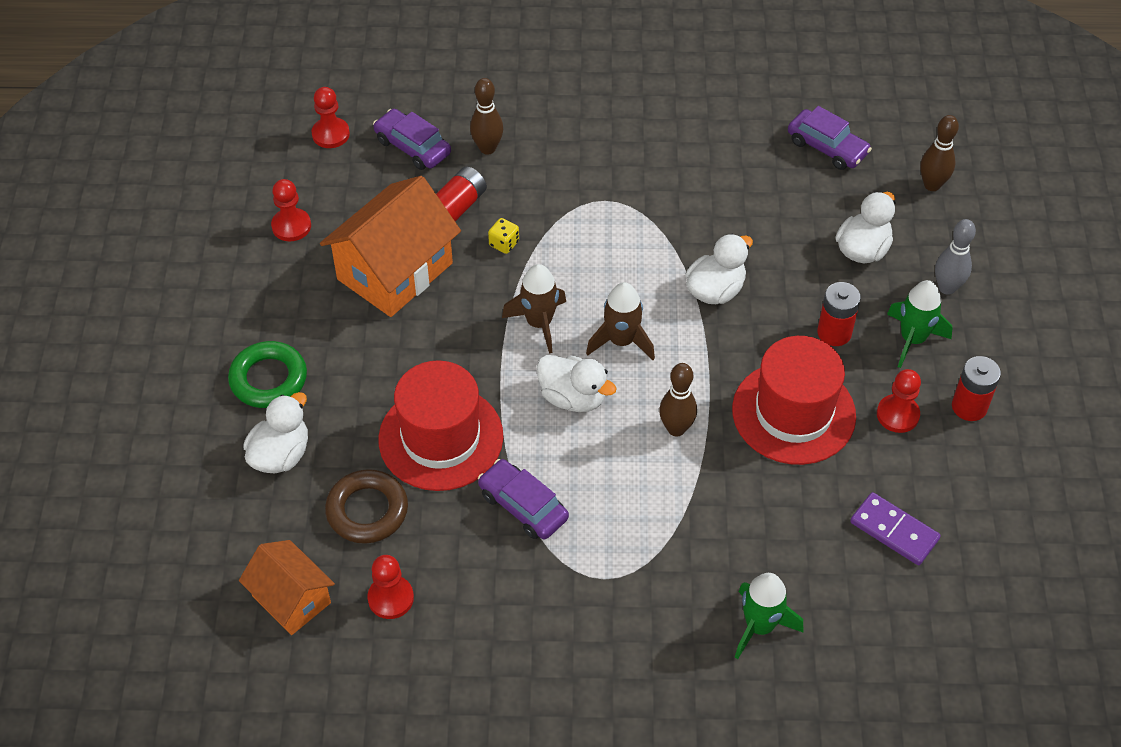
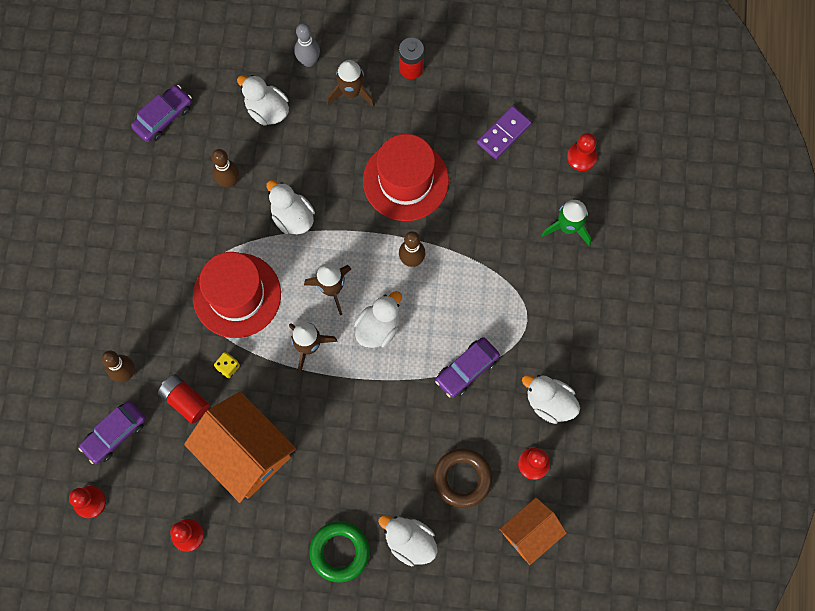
camera: 85 degrees left, 20 degrees up
(441, 438) = (405, 424): red hat -> red hat (237, 295)
(482, 614) = (549, 402): none -> white duck
(834, 333) = (340, 142): red battery -> none
(897, 415) = (413, 114): red pawn -> red pawn (581, 157)
(912, 339) = (351, 92): green rocket -> brown rocket
(932, 185) = (212, 51): brown bowling pin -> brown bowling pin (229, 181)

